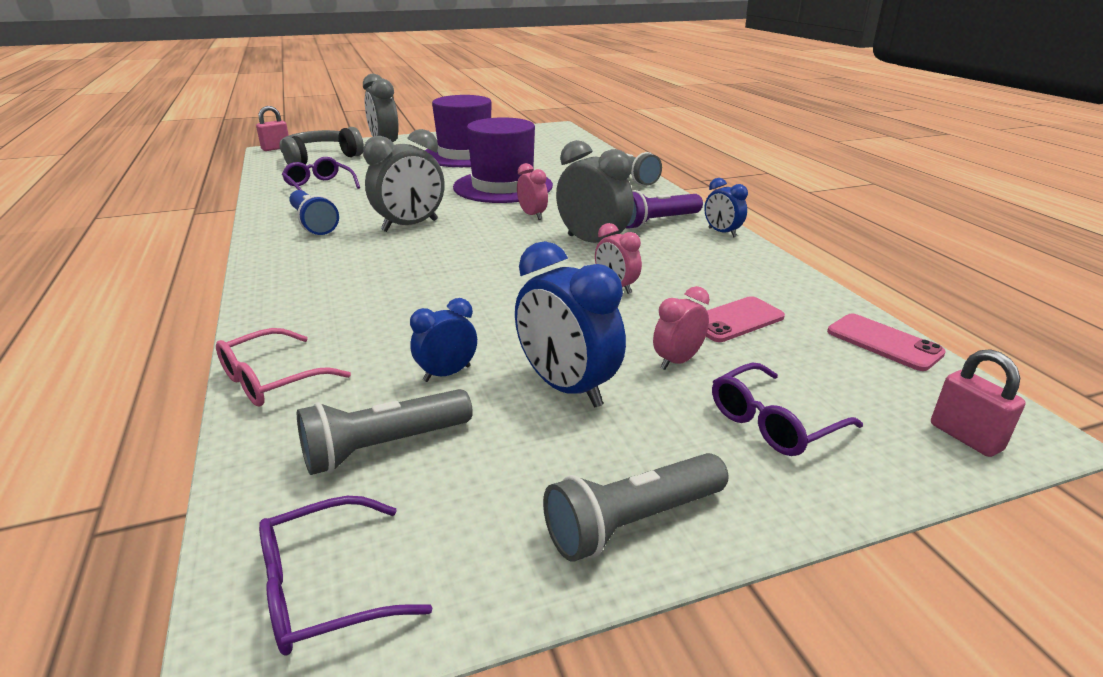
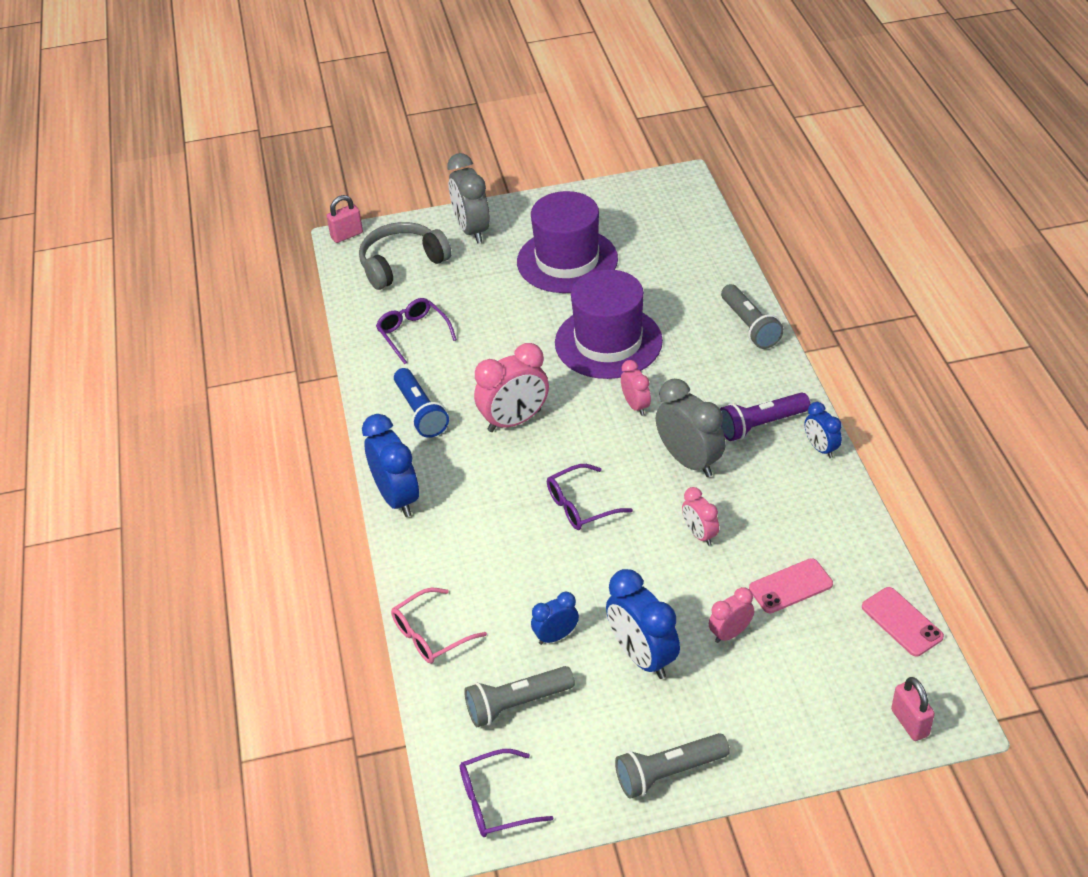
camera: 10 degrees right, 15 degrees up
(268, 274) = (397, 498): none -> blue clock
(410, 226) = (514, 421): grey clock -> pink clock
(773, 423) = (781, 700): purple glasses -> purple glasses (580, 506)

